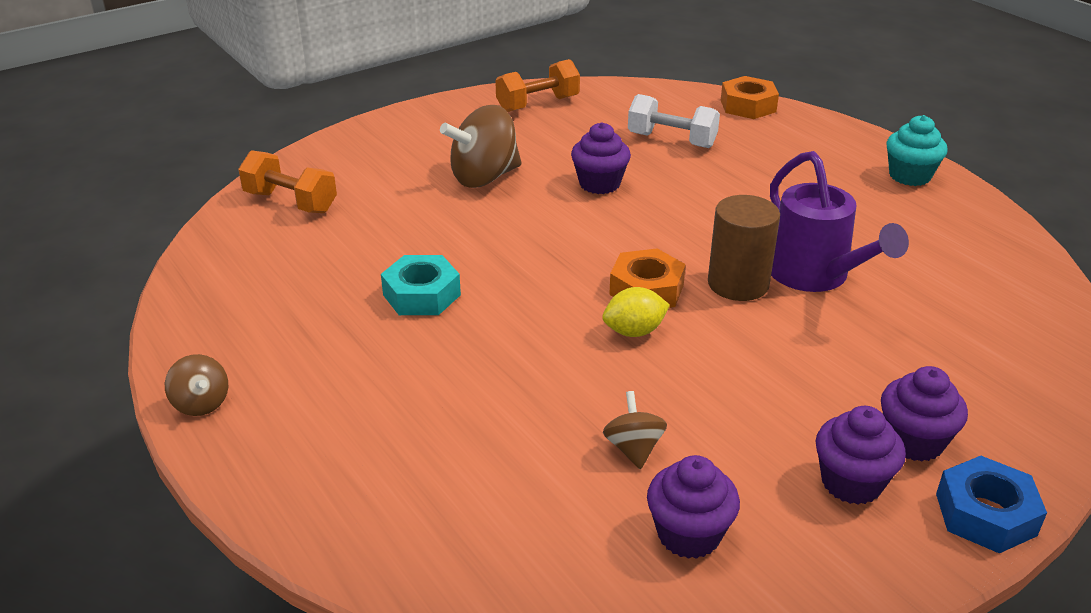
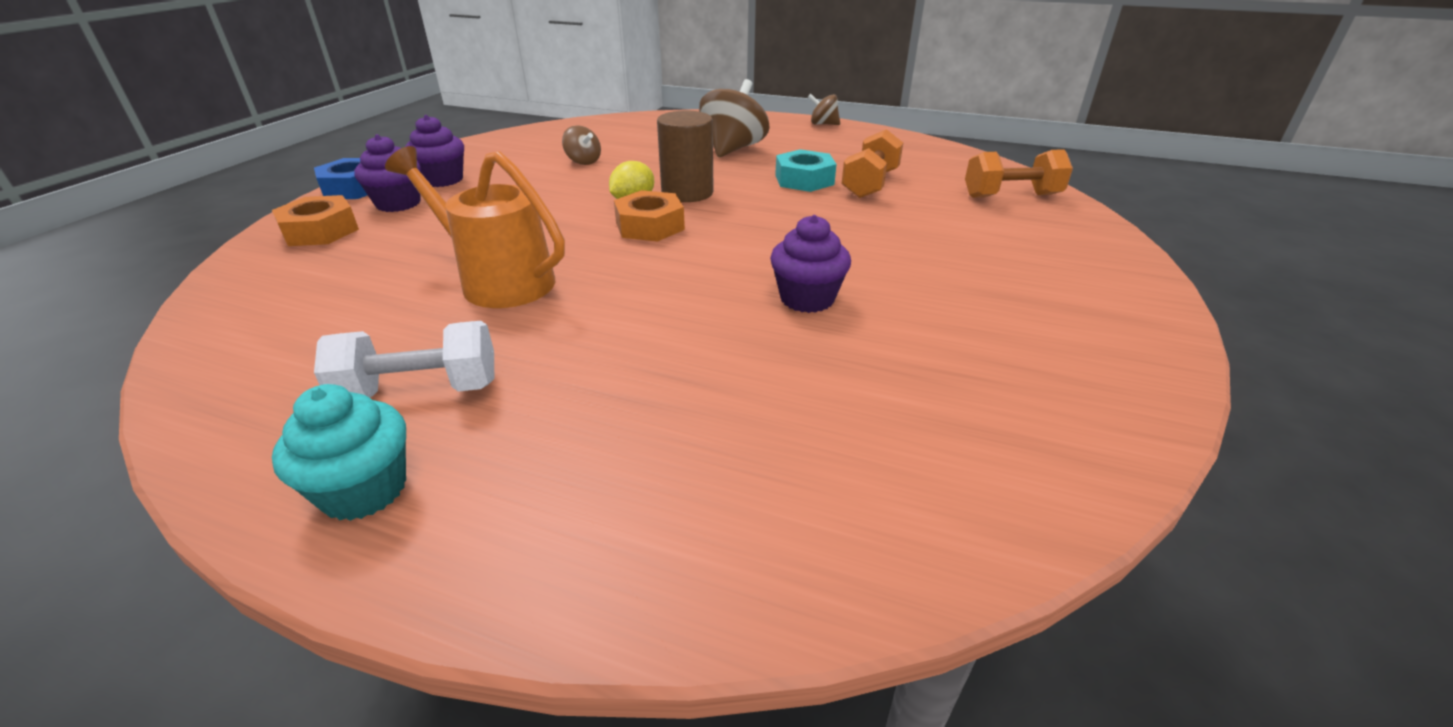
camera: 145 degrees right, 0 degrees up
(484, 177) = (923, 264): brown spinning top -> brown spinning top (733, 149)
(538, 104) = (1077, 392): orange dumbbell -> orange dumbbell (870, 184)
(671, 140) = (806, 403): white dumbbell -> white dumbbell (420, 391)
(689, 534) = (531, 148): purple cupcake -> none
(738, 284) = (573, 252): brown cylinder -> brown cylinder (687, 193)
(748, 106) = (768, 578): orange nut -> orange nut (320, 231)
(816, 276) = (497, 280): purple watering can -> orange watering can

